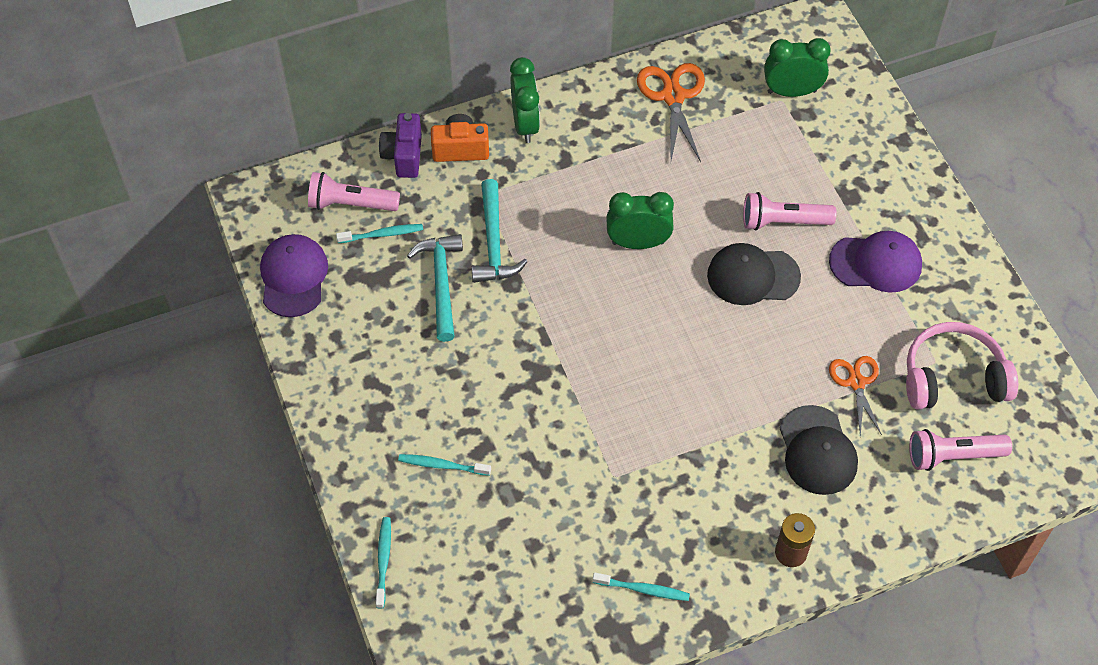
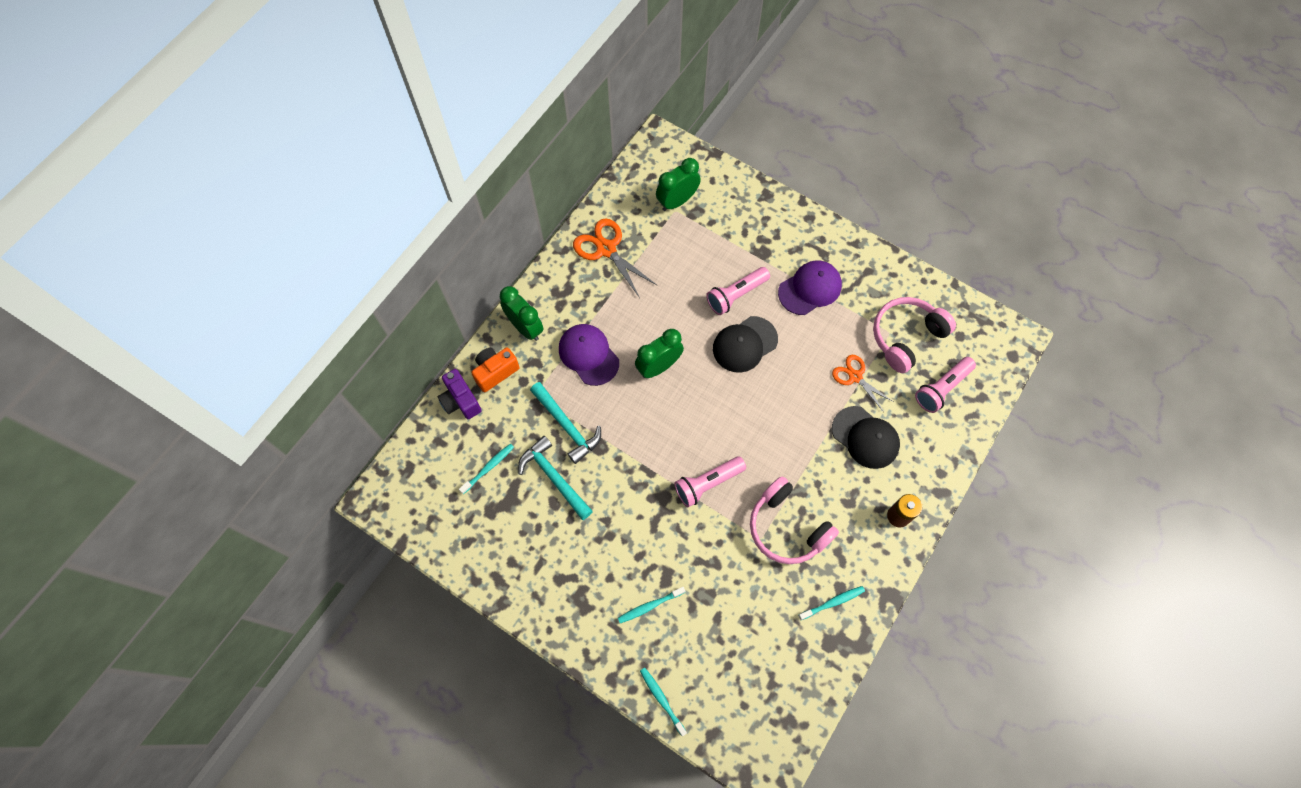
camera: 35 degrees left, 10 degrees up
(293, 277) = (451, 539): purple cap -> purple cap (588, 355)
(350, 204) = (450, 459): pink flashlight -> pink flashlight (707, 484)
(652, 484) = (787, 527): none -> pink headphones

